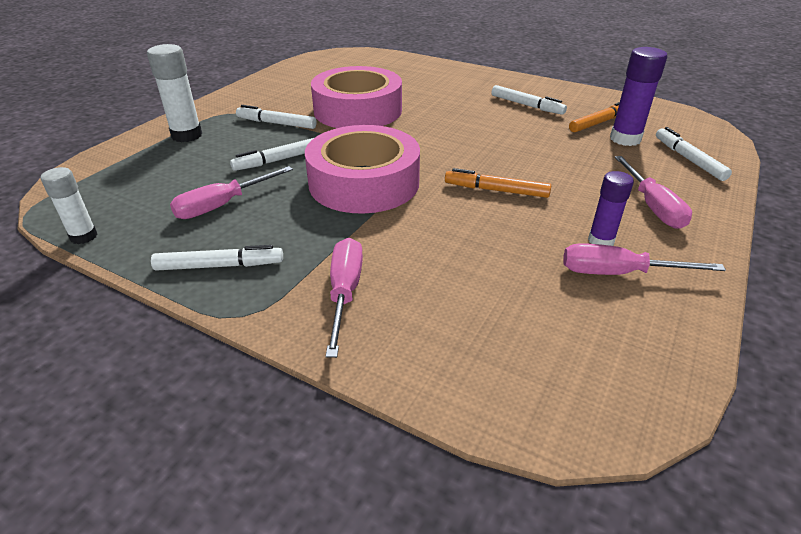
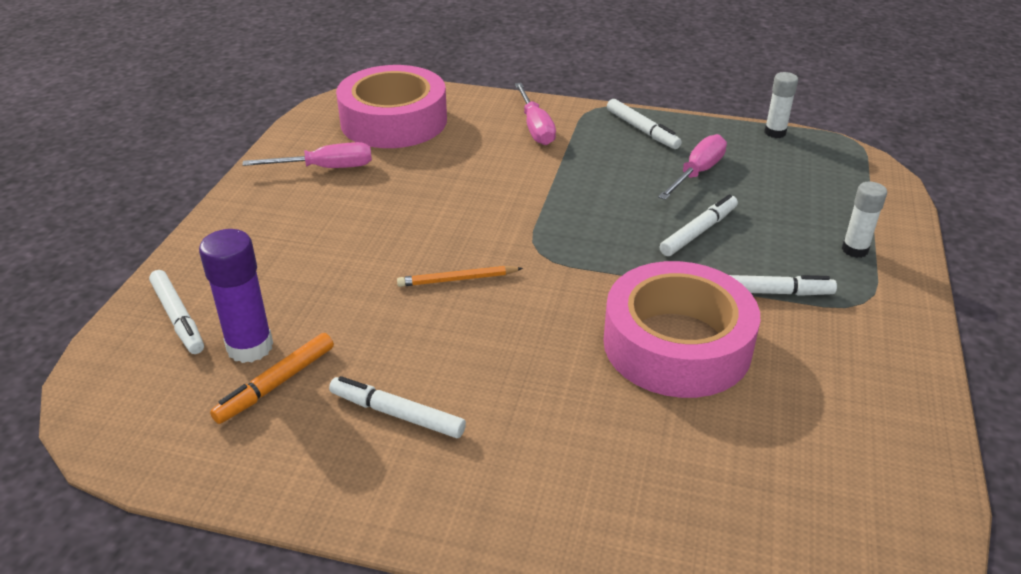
camera: 165 degrees right, 0 degrees up
(187, 135) = (855, 250): white glue stick -> white glue stick, size x0.64
(219, 266) = (642, 130): white marker -> white marker turned 105 degrees counterclockwise
(364, 183) = (580, 217): pink tape -> pink tape (393, 121)
(482, 155) = (457, 279): none -> orange pencil
(496, 190) = (433, 230): orange marker -> none
(601, 241) = (332, 192): purple glue stick -> none
(652, 206) = (265, 236): pink screwdriver -> none

